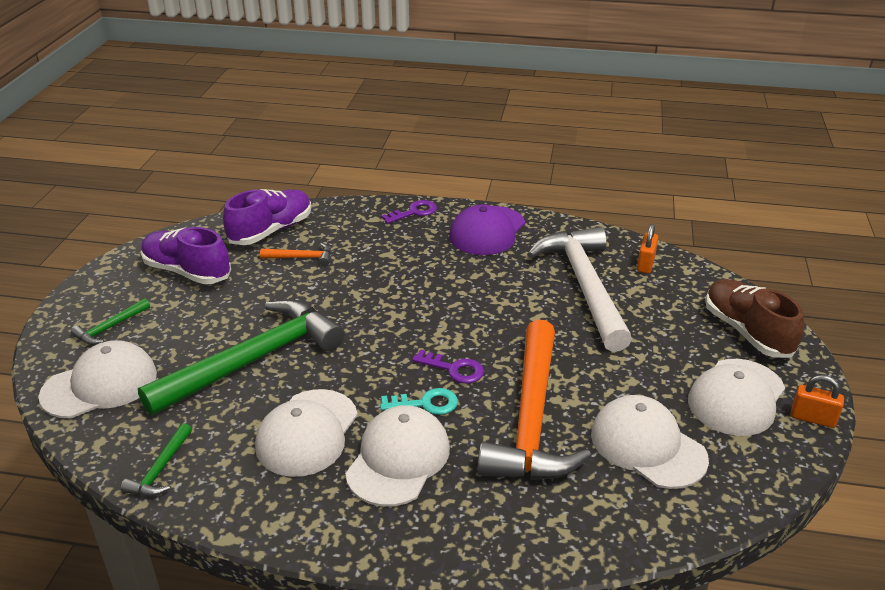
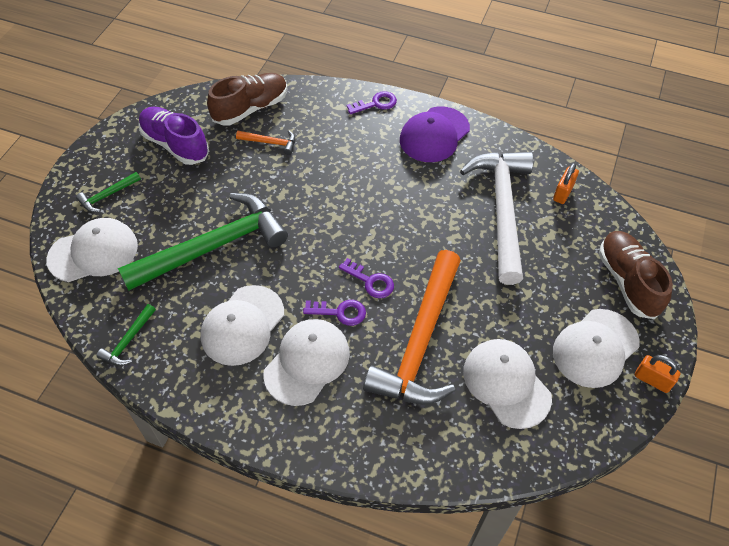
camera: 10 degrees right, 20 degrees up
(271, 231) = (251, 108): purple shoe -> brown shoe
(426, 403) = (340, 312): turquoise key -> purple key

